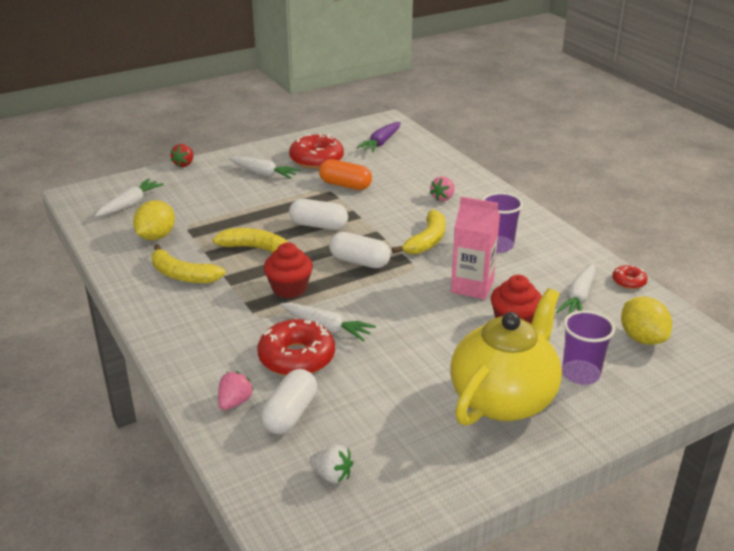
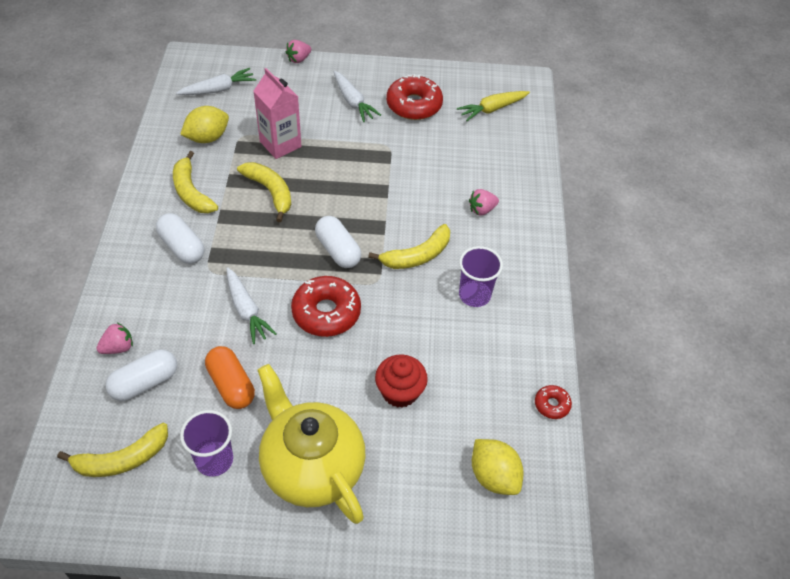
camera: 30 degrees right, 20 degrees up
(184, 164) = (298, 59): red strawberry -> pink strawberry
(289, 288) = (256, 251): red cupcake -> none
(297, 358) = (198, 329): red donut -> red donut (326, 312)
(318, 225) = (343, 189): white capsule -> white capsule (182, 247)
(332, 475) = (122, 459): white strawberry -> yellow banana
(345, 185) = (409, 150): orange capsule -> orange capsule (231, 385)
(381, 143) = (492, 109): purple carrot -> yellow carrot
(472, 286) = (404, 331): pink carton -> pink carton (280, 144)
(503, 398) = (311, 467): yellow teapot -> yellow teapot turned 105 degrees counterclockwise
(578, 298) = (485, 397): white carrot -> none
(580, 374) = (399, 481): purple cup -> purple cup (214, 460)
(642, 338) = (494, 476): yellow lemon -> yellow lemon turned 45 degrees counterclockwise

